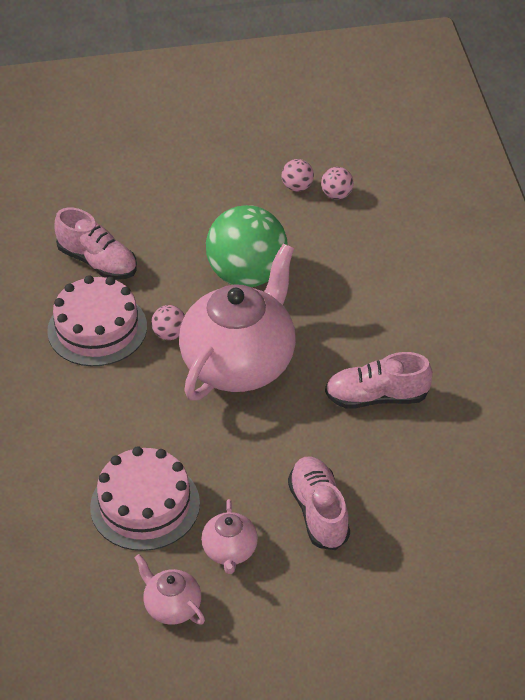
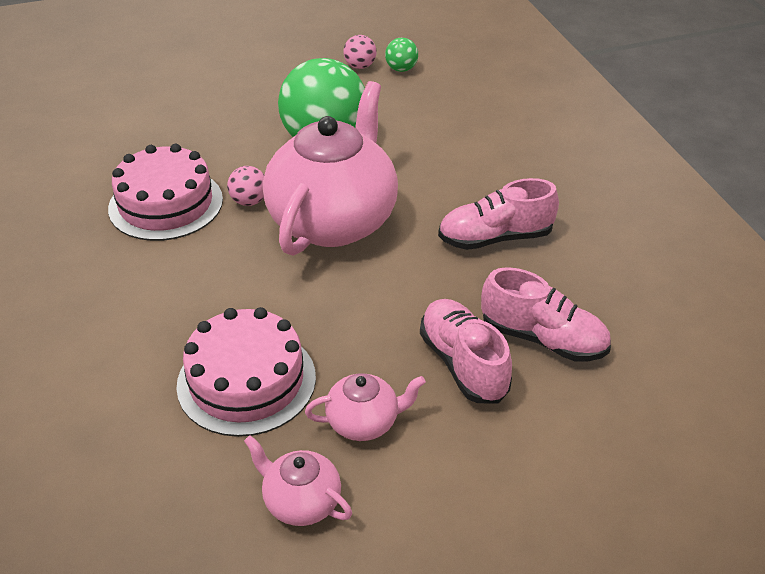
camera: 10 degrees left, 5 degrees down
(97, 262) = (160, 144): pink shoe -> pink shoe (543, 339)
(230, 551) = (364, 422): pink teapot -> pink teapot turned 90 degrees counterclockwise
(336, 195) = (401, 69): pink ball -> green ball

